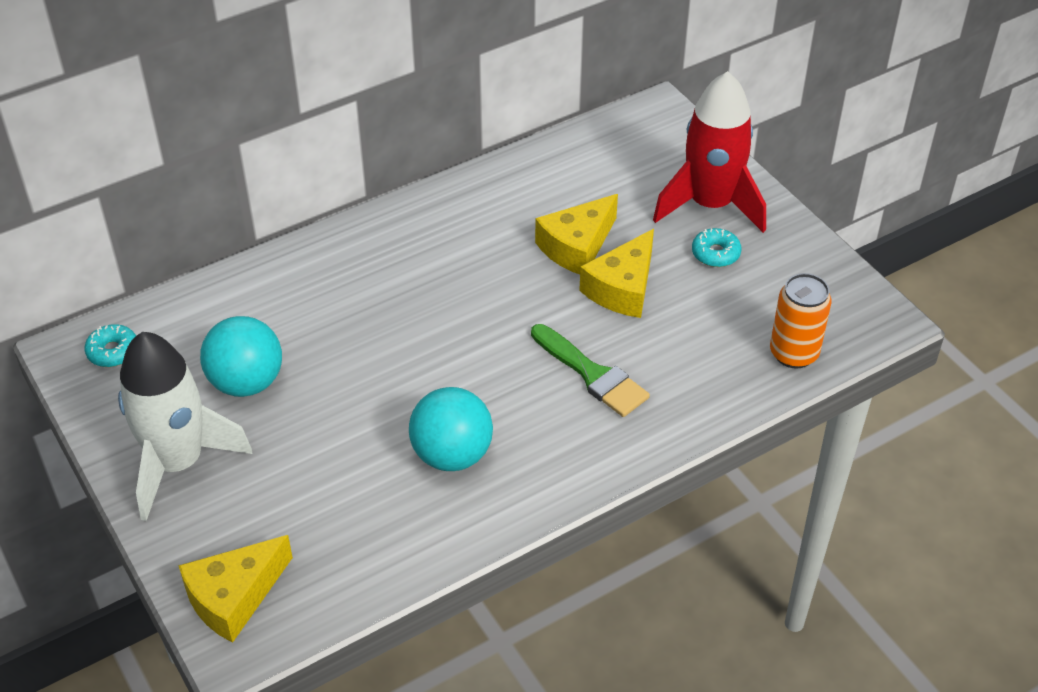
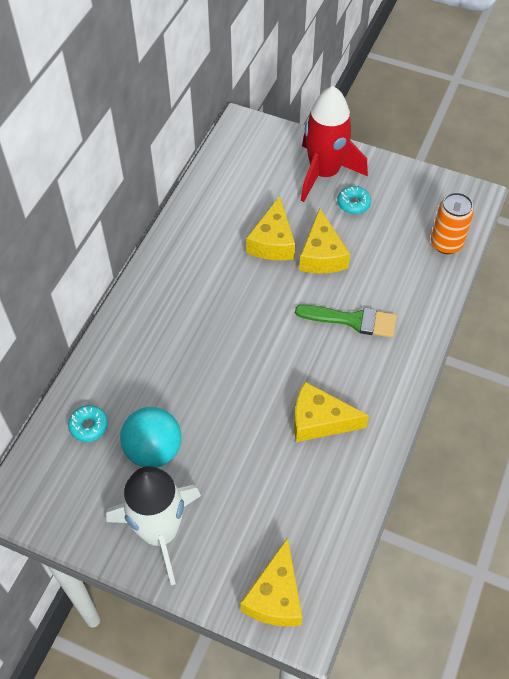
camera: 35 degrees left, 10 degrees up
(113, 351) = (44, 483): turquoise donut -> turquoise donut (89, 426)
(452, 455) = (319, 420): turquoise ball -> yellow cheese

